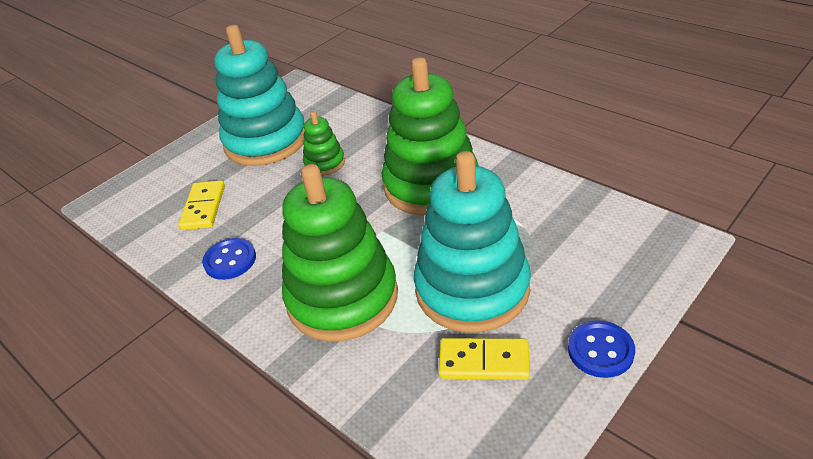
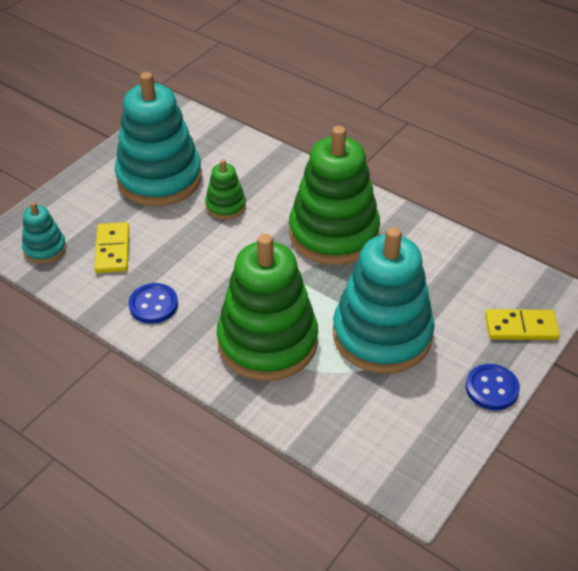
camera: 10 degrees left, 5 degrees up
(139, 208) = (45, 249): none -> turquoise stacking toy
(484, 361) = (397, 397): yellow domino -> yellow domino (521, 327)

